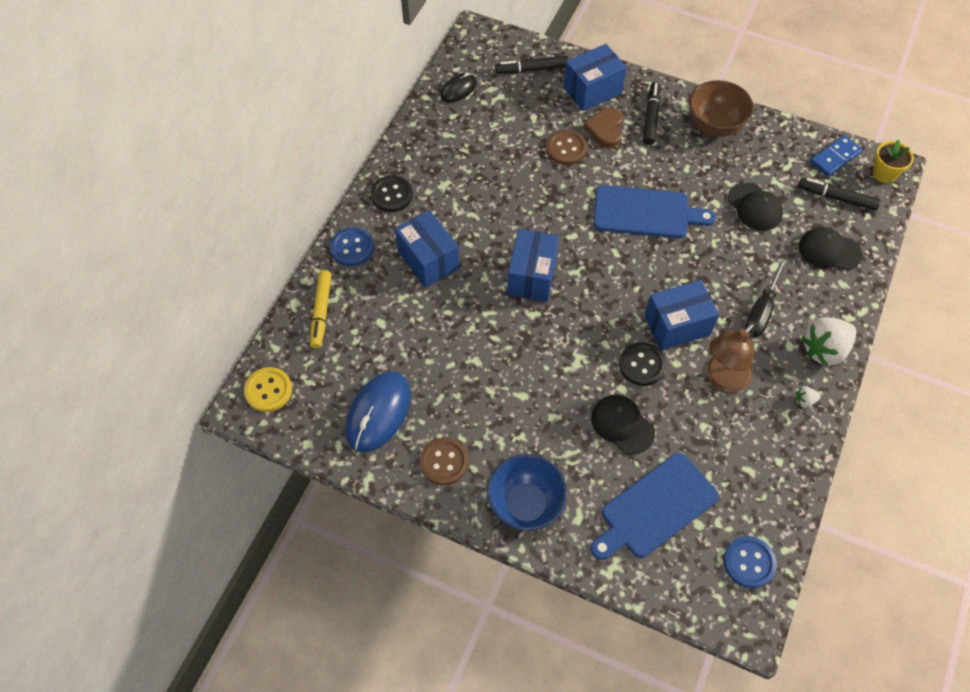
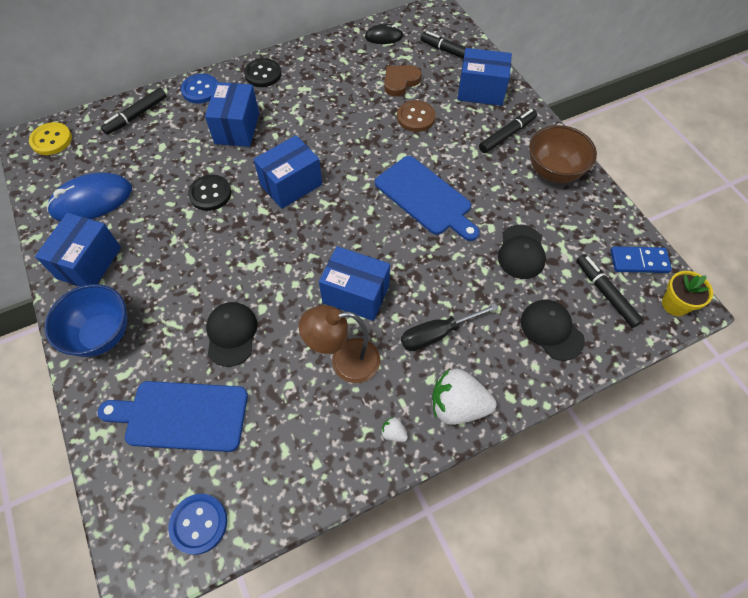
camera: 40 degrees right, 0 degrees up
(321, 311) = (137, 115): yellow marker -> black marker
(444, 462) = (89, 263): brown button -> blue box
(605, 129) = (460, 122): brown heart -> brown heart (400, 82)
(642, 365) = (296, 302): black button -> black button (210, 194)

